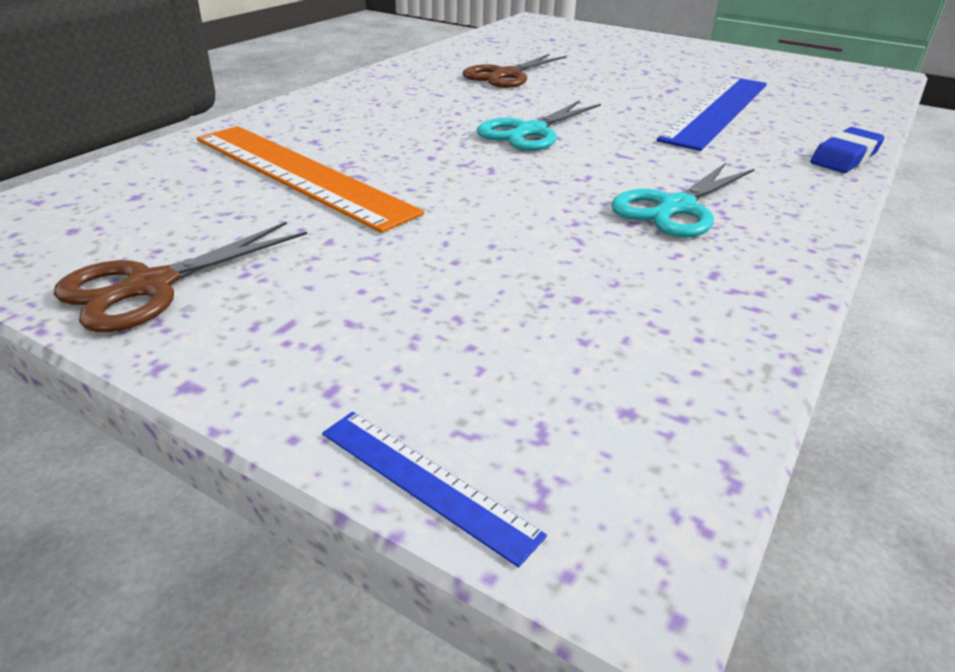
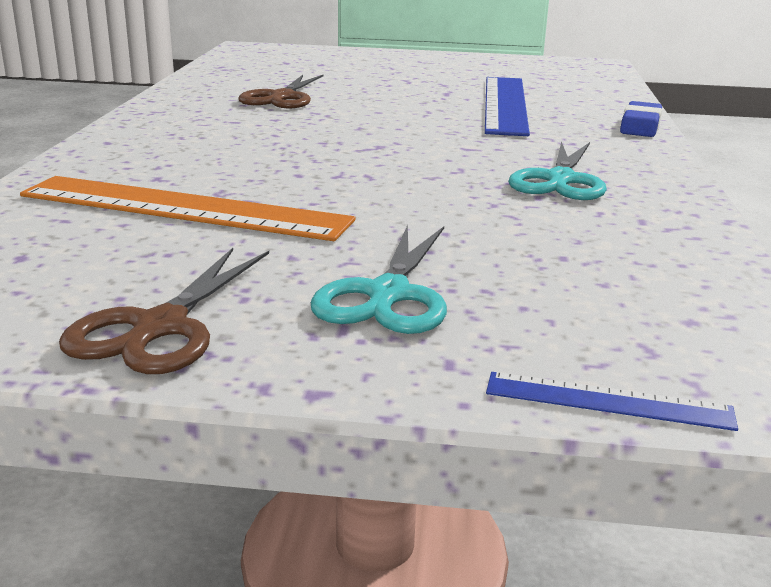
camera: 25 degrees left, 10 degrees down
(529, 132) = (366, 141): turquoise scissors -> turquoise scissors (387, 296)

